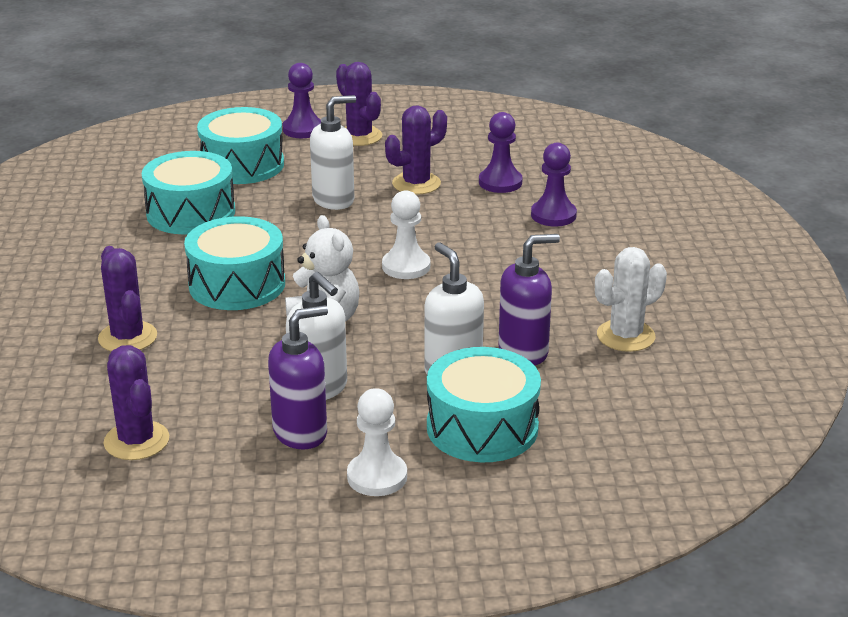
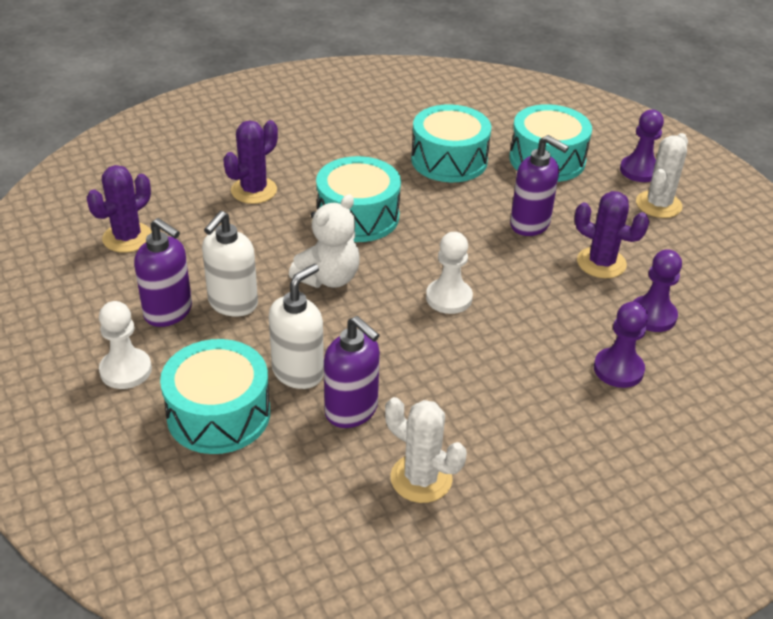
camera: 65 degrees right, 10 degrees up
(334, 200) = (530, 224): white soap dispenser -> purple soap dispenser
(359, 136) = (658, 204): purple cactus -> white cactus

